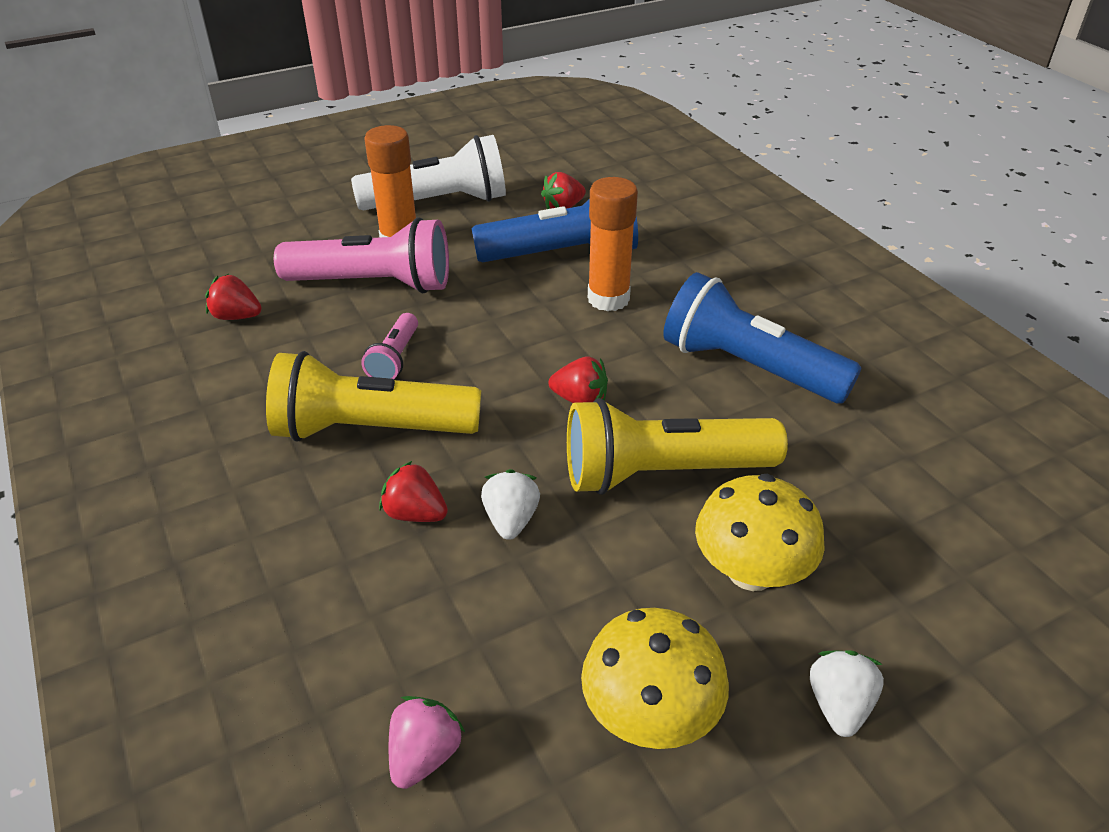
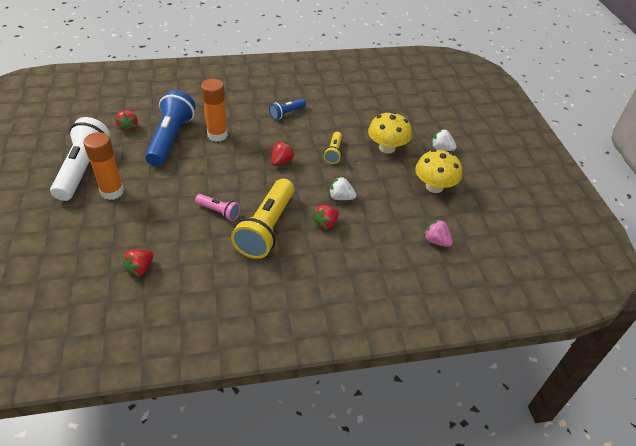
camera: 75 degrees left, 5 degrees up
(374, 284) = (148, 209): pink flashlight -> none
(662, 473) = (334, 153): yellow flashlight -> yellow flashlight, size x0.49
(748, 367) = (287, 113): blue flashlight -> blue flashlight, size x0.49

